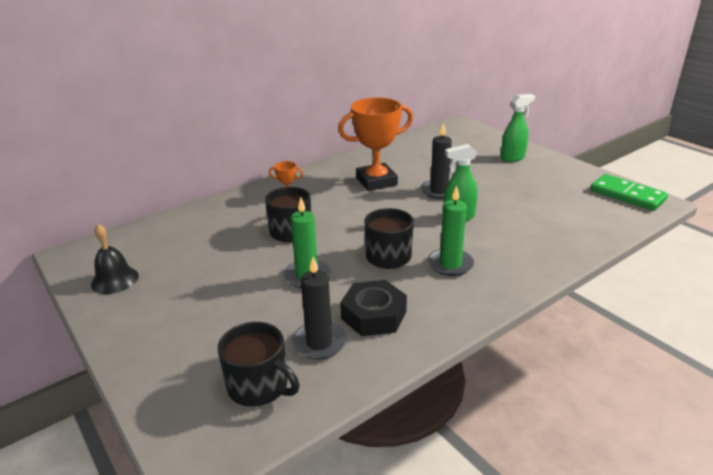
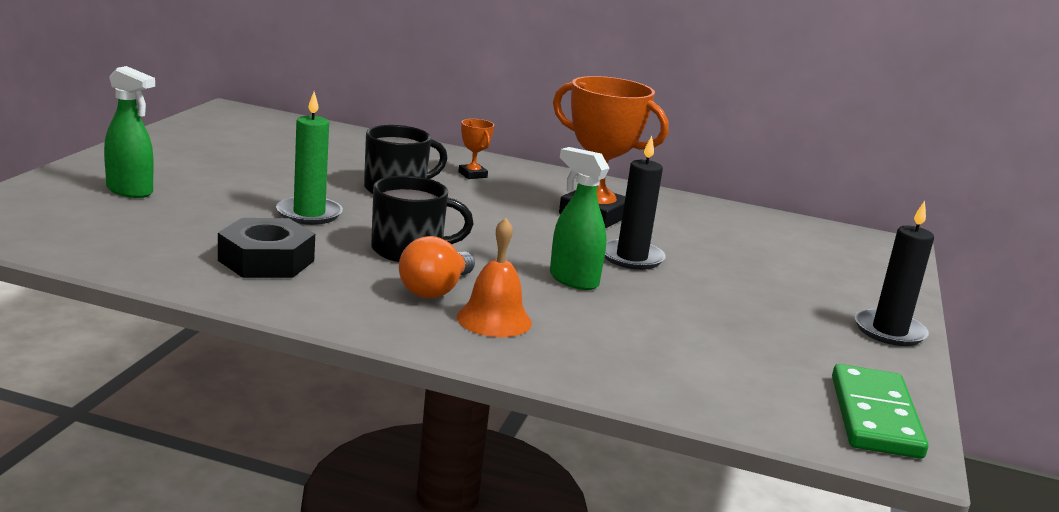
camera: 50 degrees right, 10 degrees down
(115, 280) = (206, 135): black bell -> none
(259, 386) = (87, 227): black mug -> none
(319, 343) = (184, 241): black candle -> black candle (889, 331)
(450, 264) = (435, 290): green candle -> orange light bulb
(496, 257) = (494, 319): none -> orange bell
(513, 158) = (841, 300): green spray bottle -> green spray bottle (130, 191)

